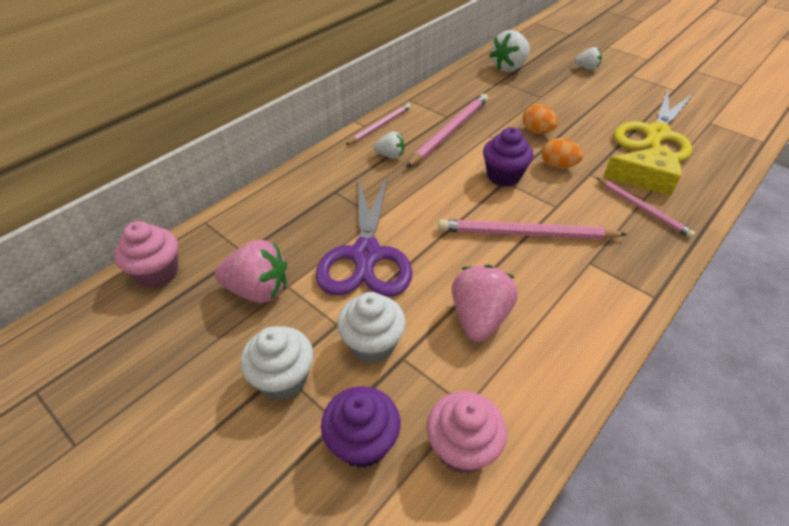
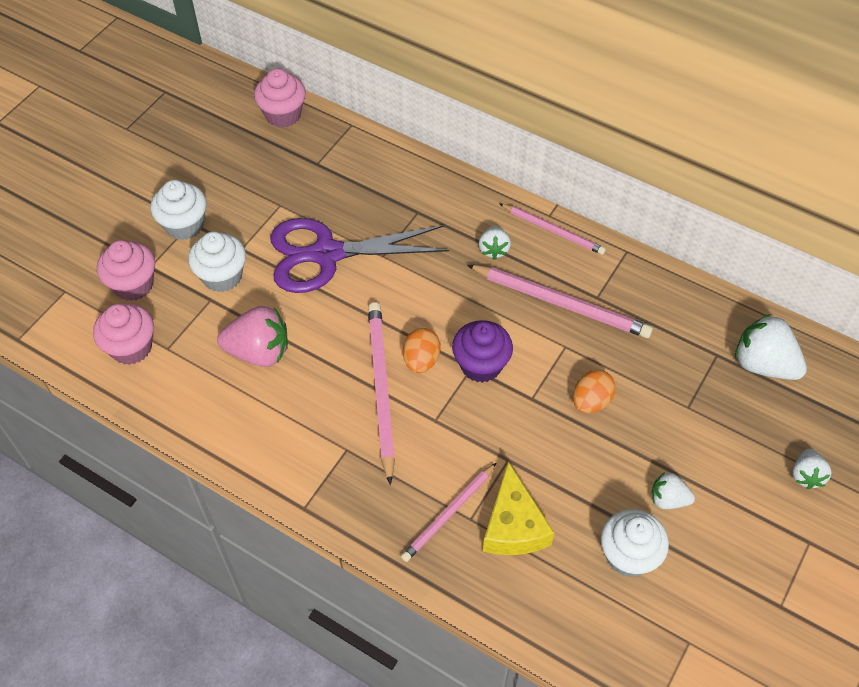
camera: 80 degrees right, 10 degrees up
(258, 290) = (272, 186): pink strawberry -> none
(362, 442) = (133, 285): purple cupcake -> pink cupcake
(558, 166) = (517, 424): orange egg -> orange egg (421, 360)
(611, 114) = (668, 499): none -> white strawberry
(656, 134) = (628, 555): yellow scissors -> white cupcake

